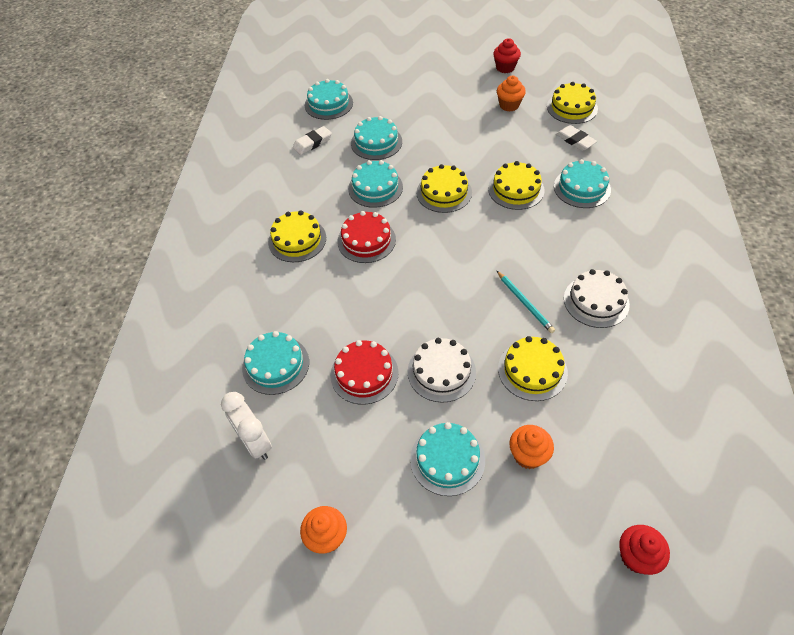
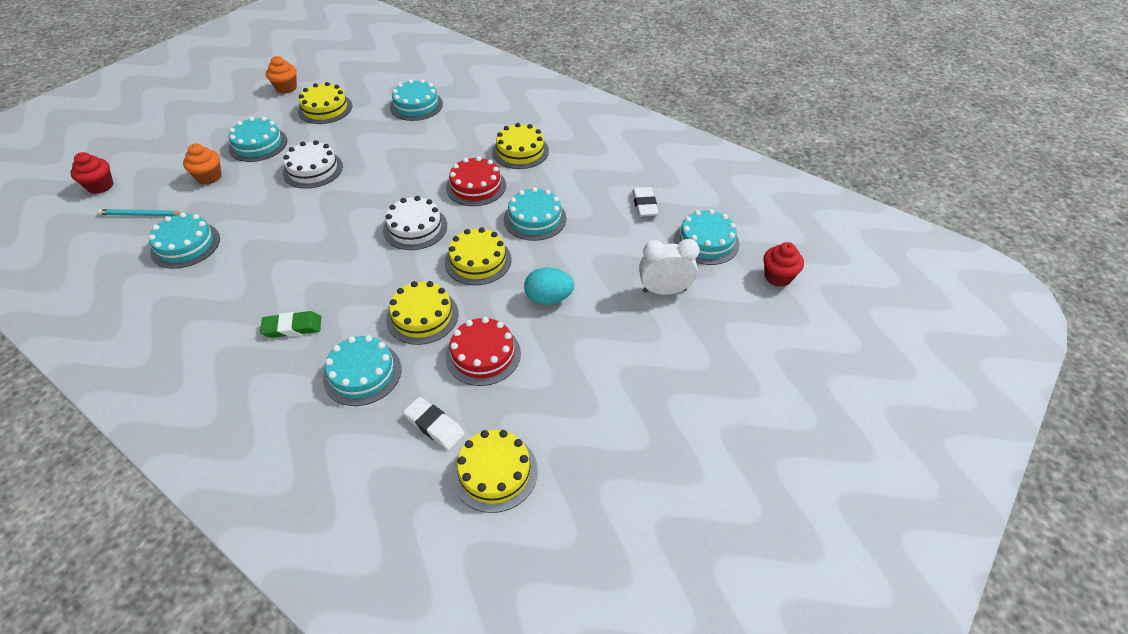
camera: 120 degrees right, 5 degrees down
(255, 442) = (373, 83): white clock -> white clock (664, 290)
(364, 374) = (359, 137): red cake -> red cake (483, 354)
(376, 142) = (603, 249): turquoise cake -> turquoise cake (185, 245)
(444, 144) = (548, 298): none -> turquoise egg
(505, 68) = (651, 456): red cupcake -> red cupcake (778, 277)
(509, 105) = (563, 403): orange cupcake -> none
(525, 303) = (302, 242): turquoise pencil -> turquoise pencil (141, 215)
(532, 370) = (251, 212): yellow cake -> yellow cake (325, 108)
(575, 140) = (434, 425): white eraser -> white eraser turned 45 degrees clockwise
(593, 245) = (292, 327): none -> green eraser
(596, 301) = (245, 286): white cake -> white cake (415, 228)

